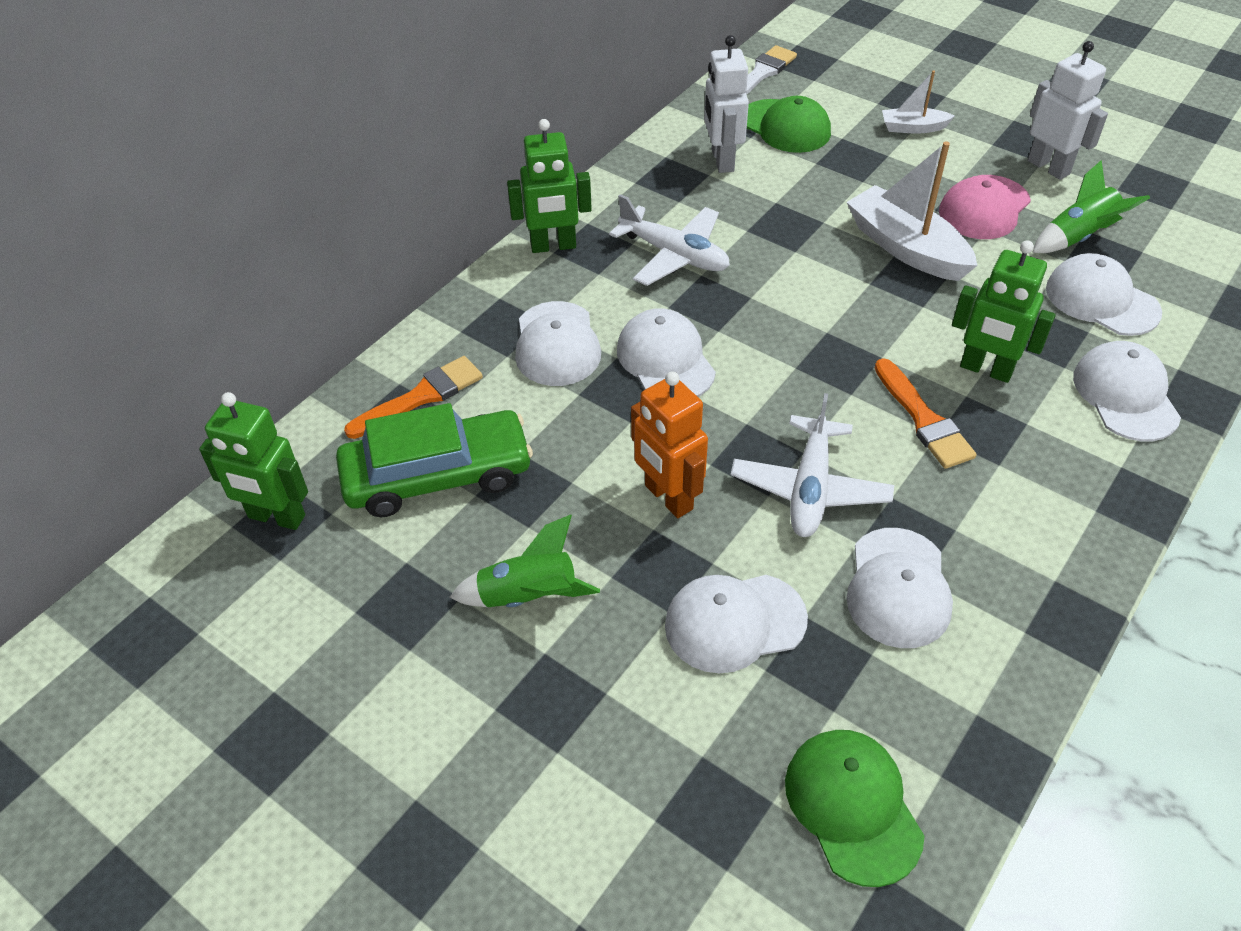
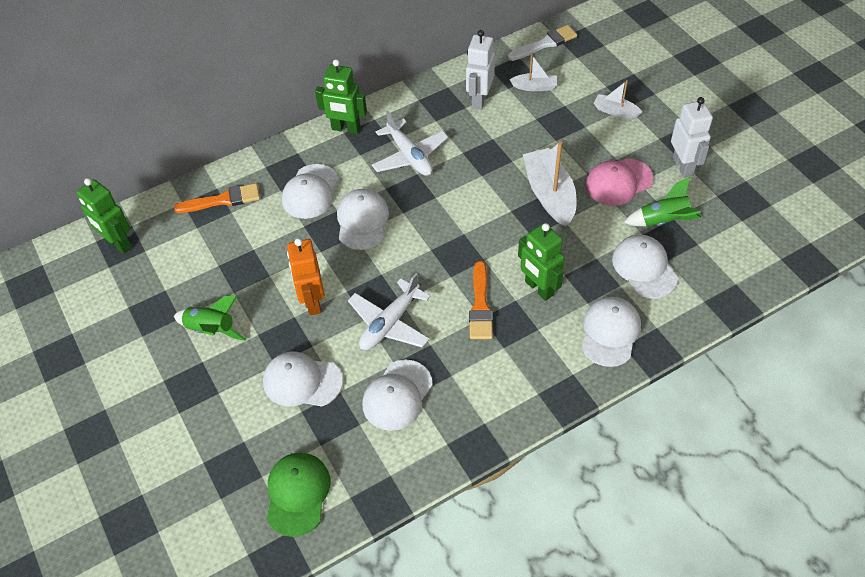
camera: 25 degrees right, 5 degrees up
(437, 476) = (206, 248): green car -> none
(785, 126) = (534, 87): green cap -> white boat

